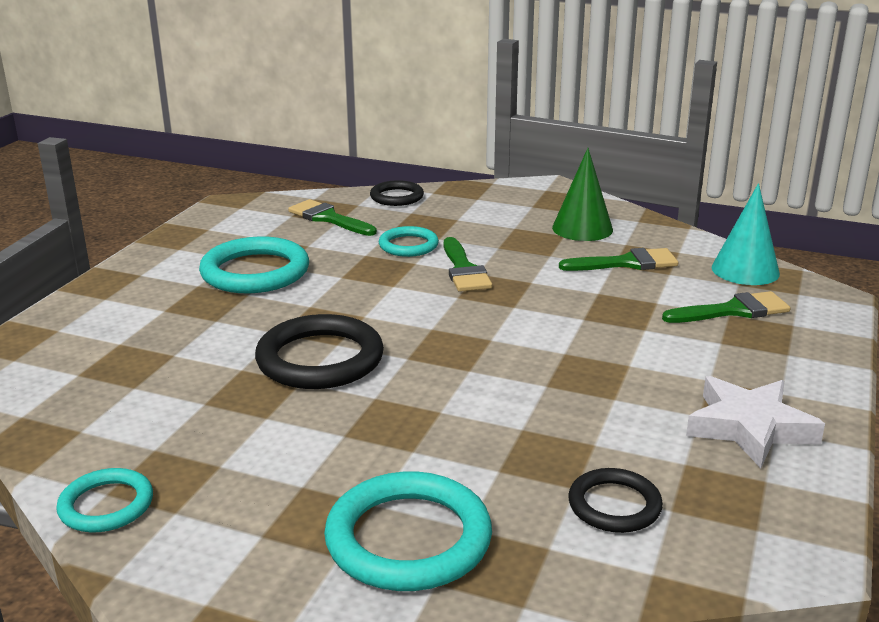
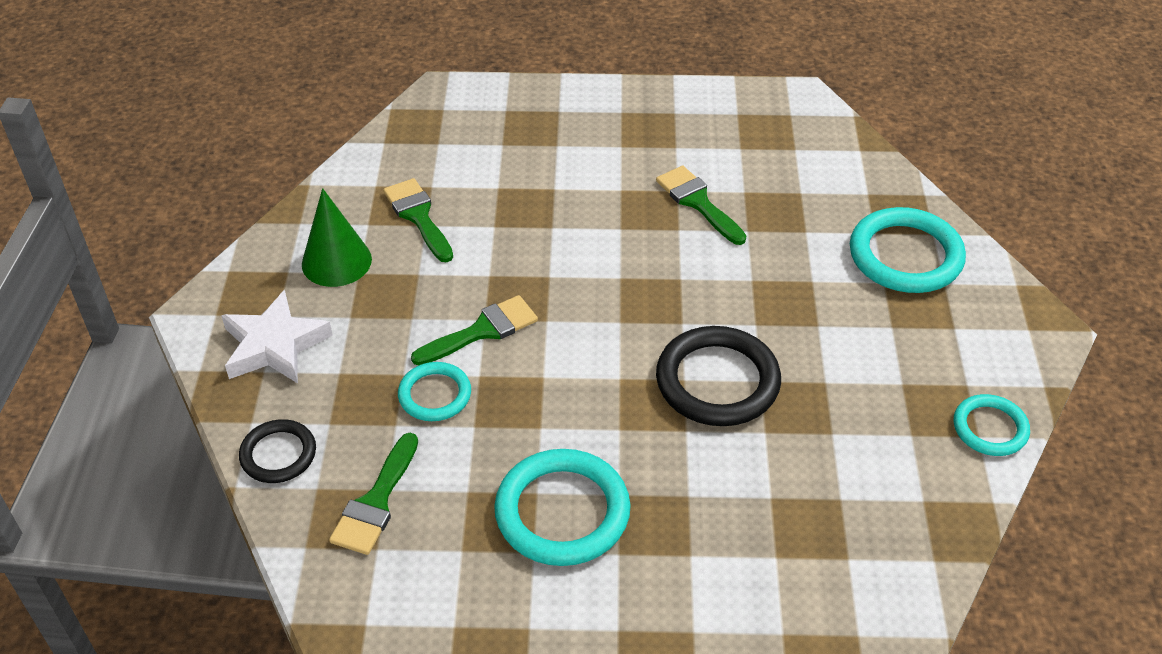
camera: 110 degrees left, 20 degrees up
(614, 505) = (807, 172): black ring -> none
(733, 310) = (495, 142): green brush -> green brush (698, 202)
(745, 270) = (406, 141): turquoise cone -> none
(750, 428) = (679, 123): white star -> white star (274, 345)

